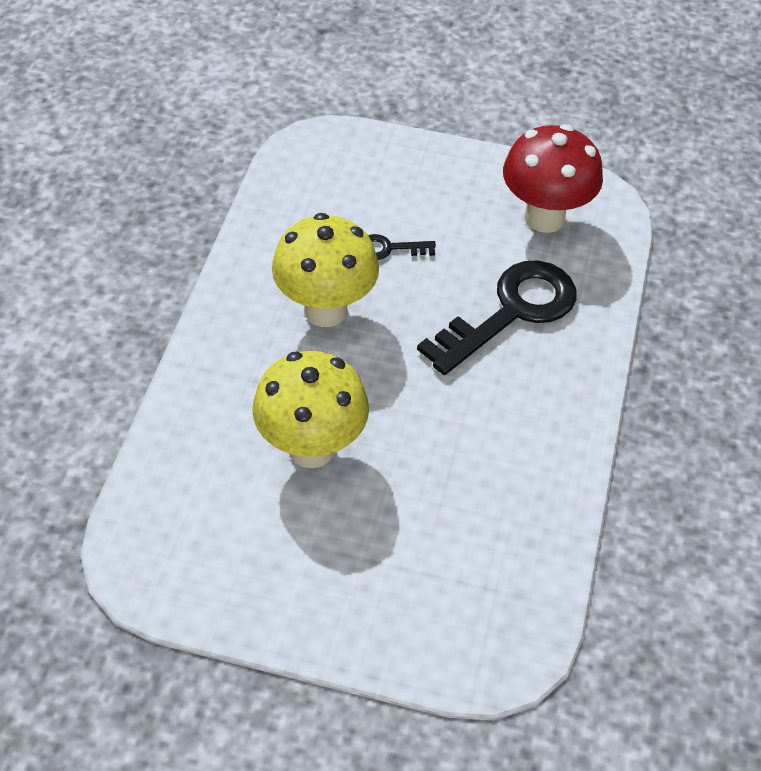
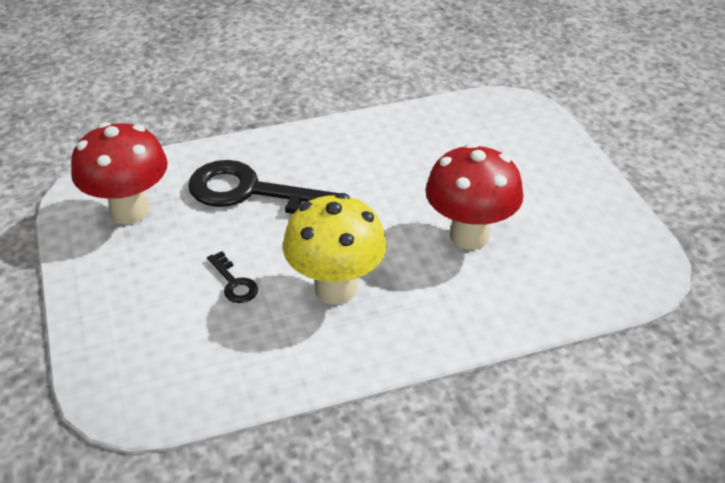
camera: 120 degrees left, 10 degrees down
(311, 448) = (469, 236): yellow mushroom -> red mushroom

